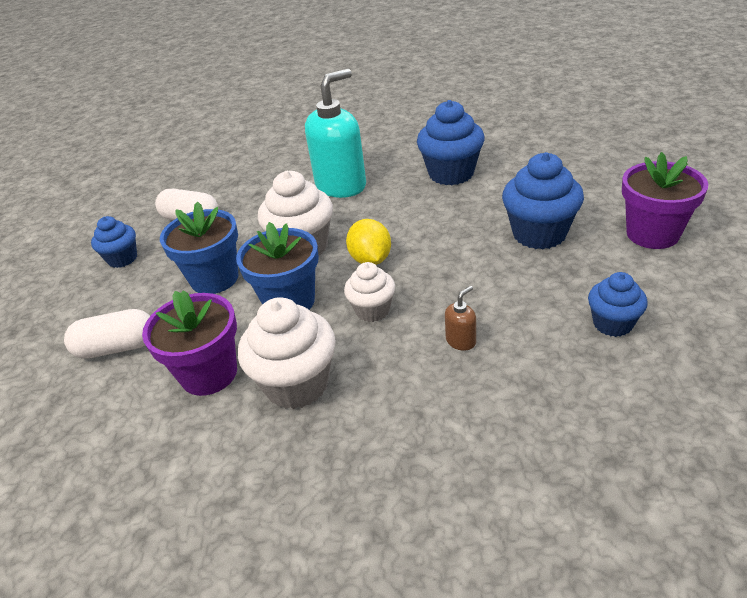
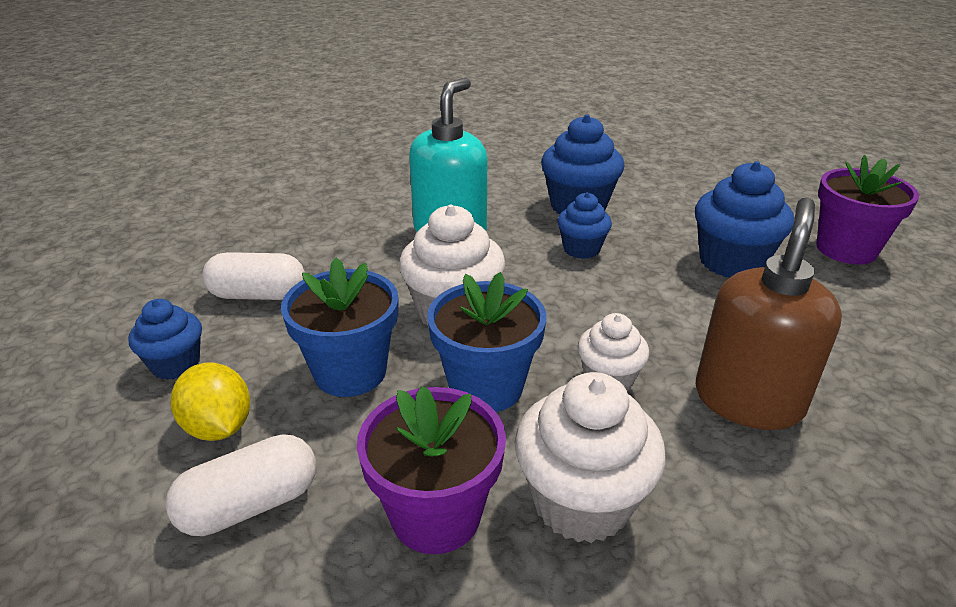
camera: 25 degrees left, 5 degrees down
(371, 260) = (557, 316): yellow lemon -> yellow lemon (219, 427)
(461, 341) = (748, 400): brown soap dispenser -> brown soap dispenser, size x2.48
(612, 324) = (893, 350): blue cupcake -> blue cupcake (581, 249)

